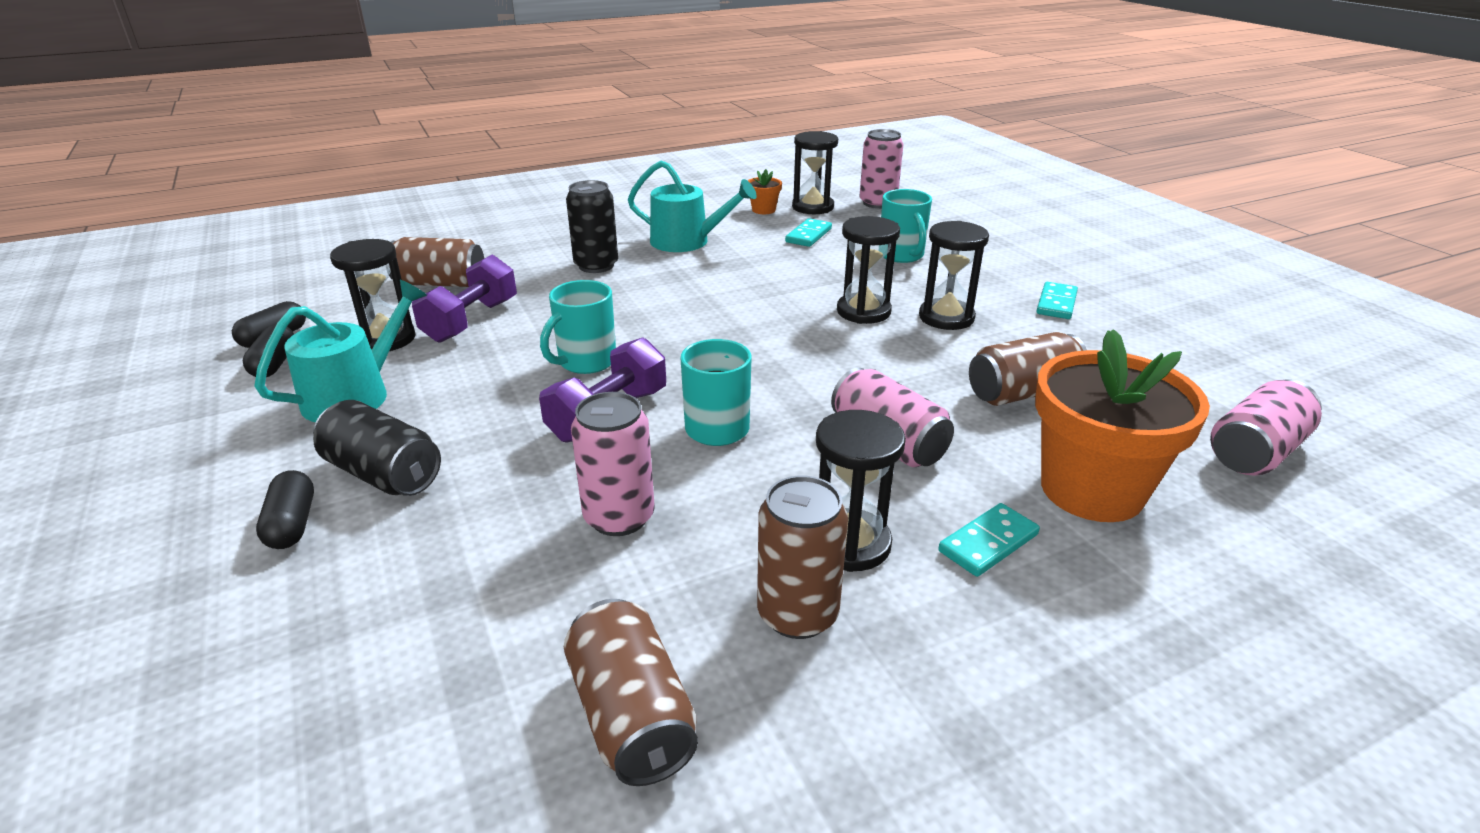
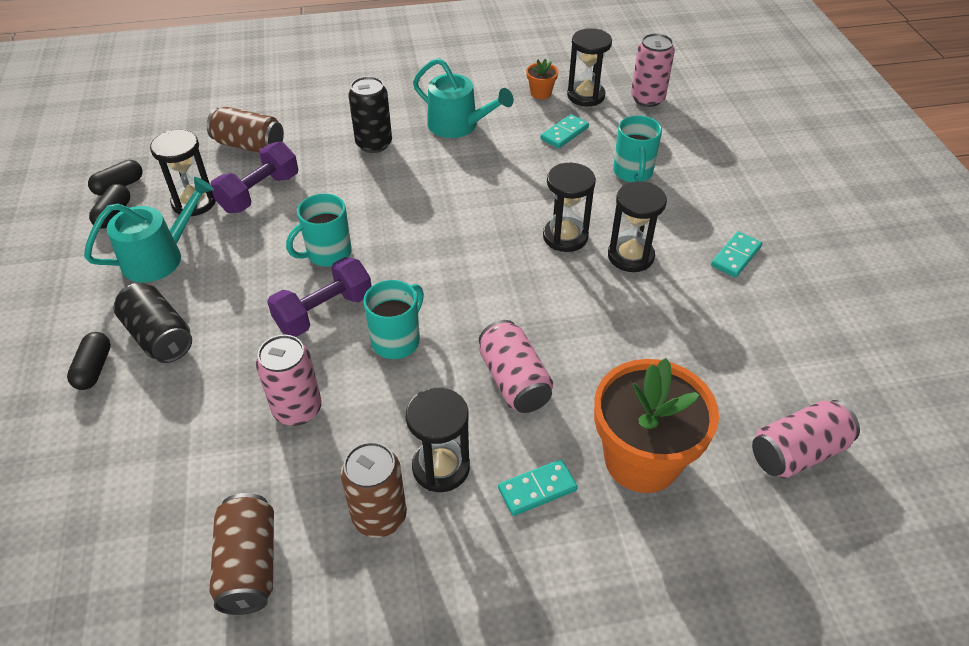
camera: 15 degrees right, 15 degrees up
(1022, 393) = (646, 352): brown can -> none

